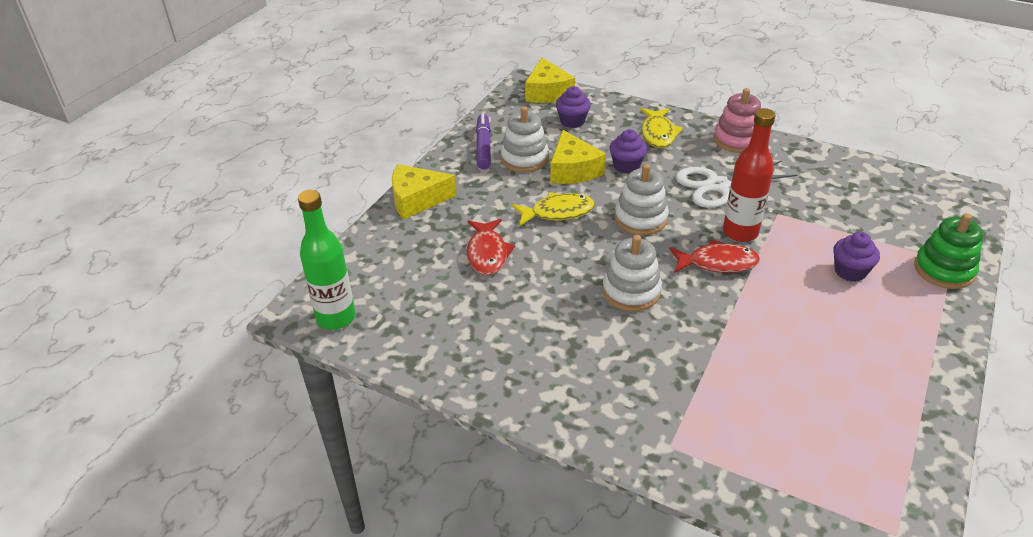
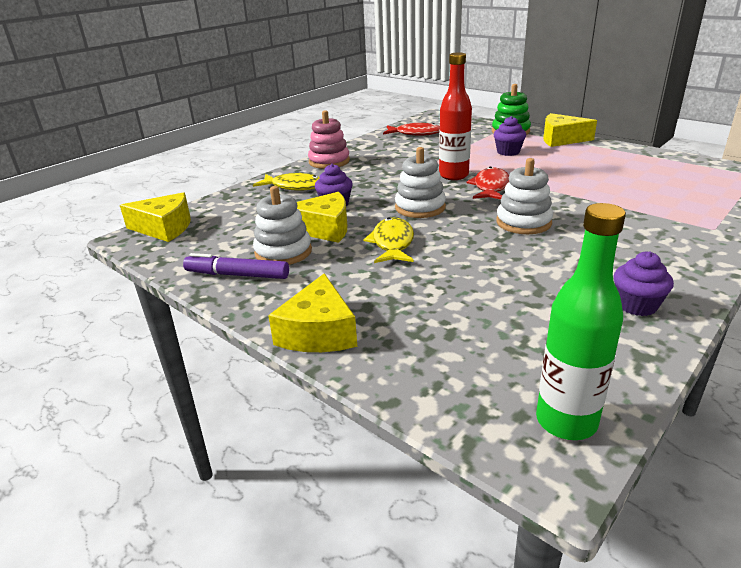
camera: 75 degrees left, 10 degrees down
(487, 253) = (449, 289): red fish -> red fish (415, 134)
(572, 121) = (235, 221): purple cupcake -> purple cupcake (636, 305)
(717, 185) = (387, 175): white scissors -> none
(940, 322) = (561, 139): none -> yellow cheese

